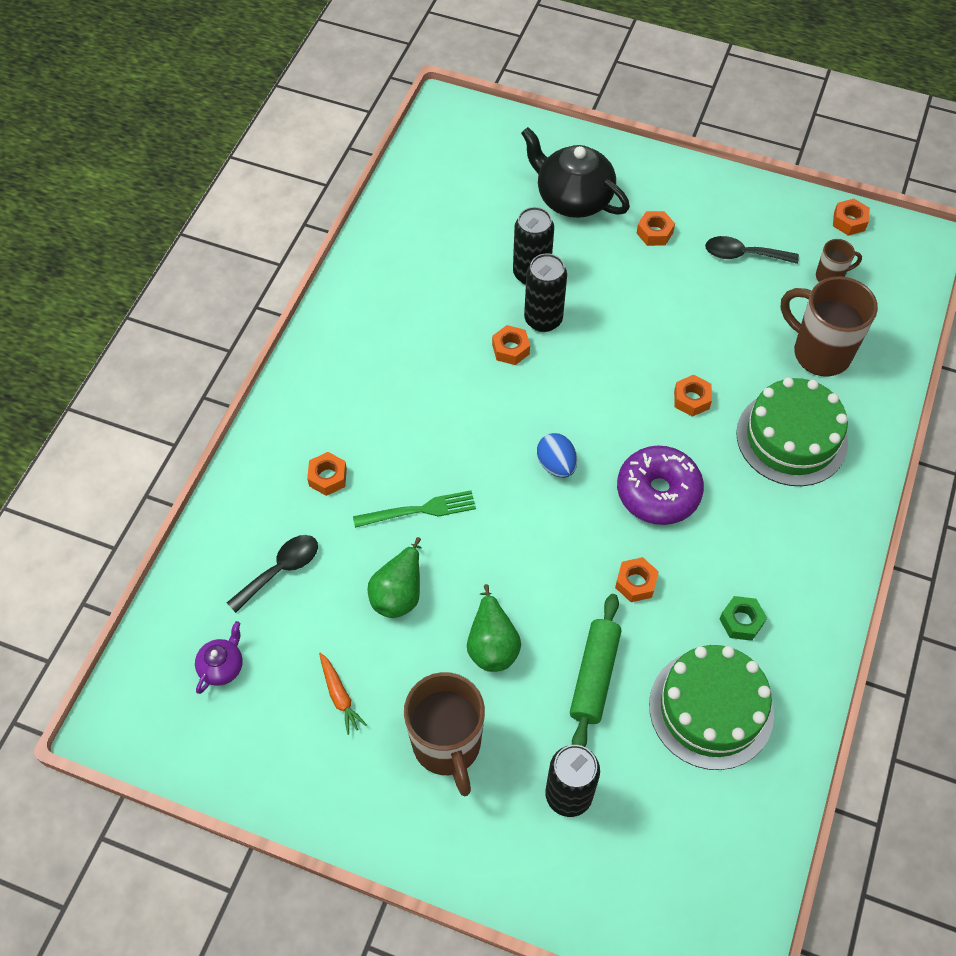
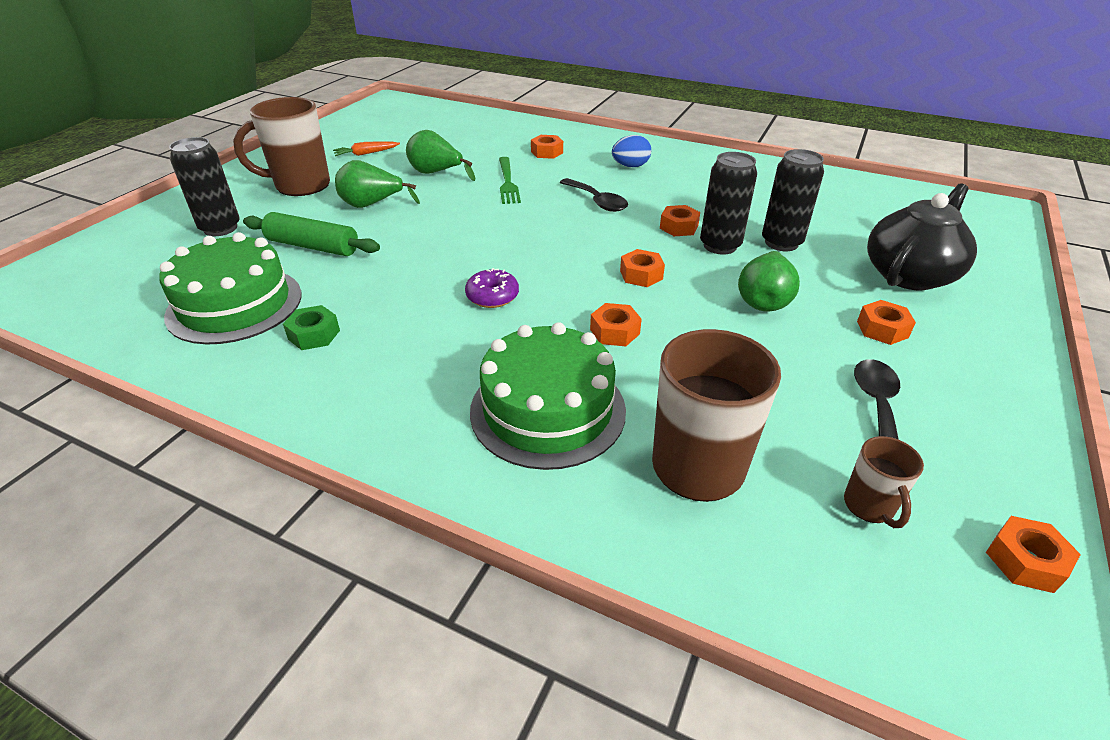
camera: 95 degrees right, 20 degrees down
(222, 666) = (410, 123): purple teapot -> none
(281, 570) = (473, 138): black spoon -> black spoon (597, 201)
(556, 465) = (539, 242): blue egg -> blue egg (630, 166)
(629, 298) = (763, 300): none -> green pear
(635, 583) = (393, 274): orange nut -> orange nut (641, 275)
(658, 492) = (492, 296): purple donut -> purple donut, size x0.56

